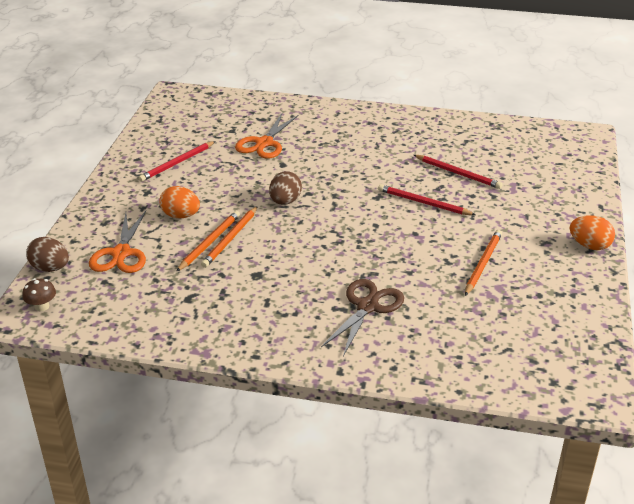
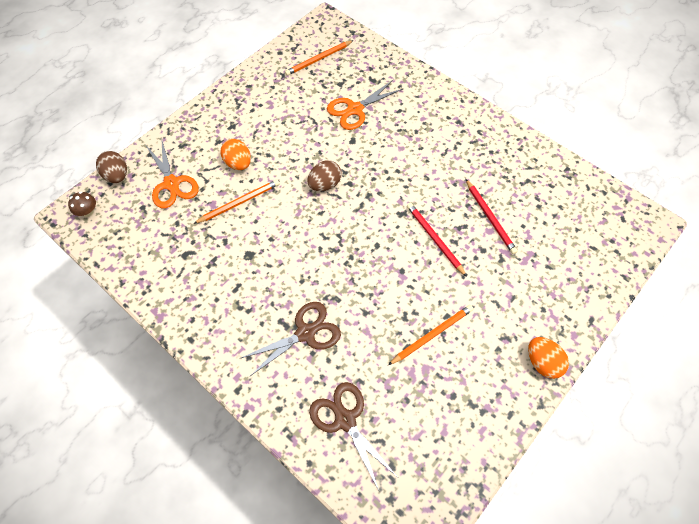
camera: 30 degrees right, 25 degrees up
(121, 253) = (172, 184): orange scissors -> orange scissors turned 60 degrees counterclockwise
(177, 163) = (274, 103): red pencil -> none
(230, 239) = (256, 206): orange pencil -> orange pencil (318, 59)
(462, 349) = (345, 420): none -> brown scissors

